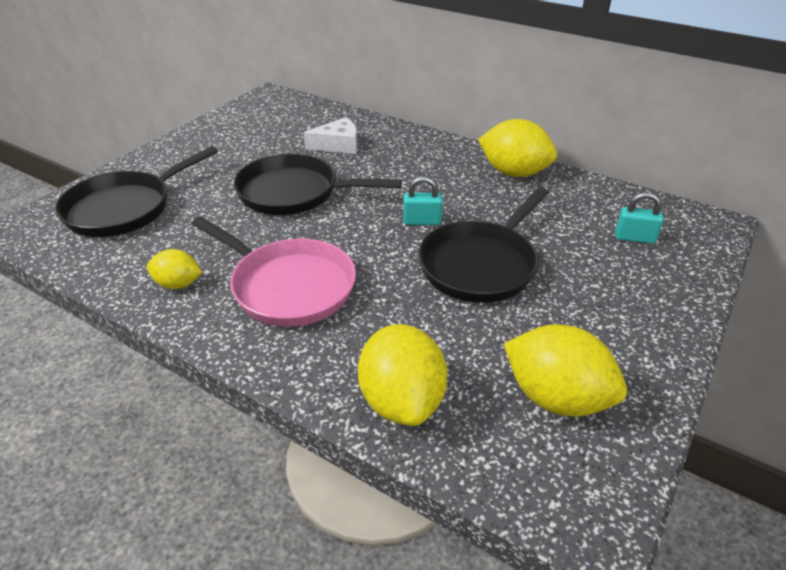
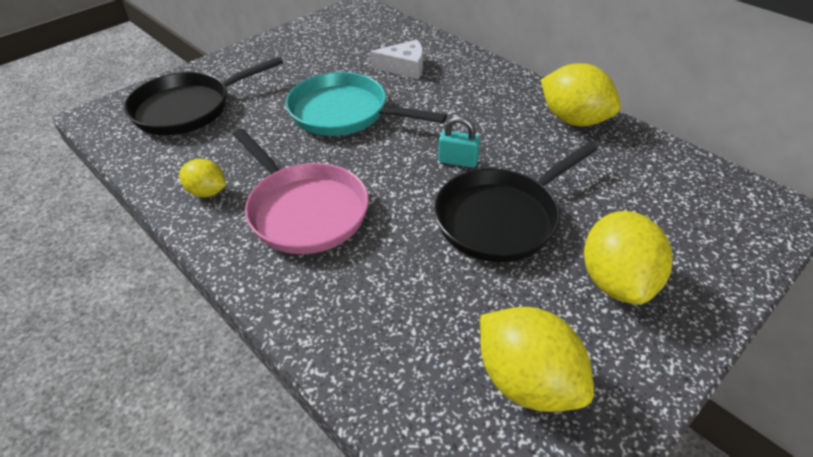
camera: 15 degrees right, 5 degrees up
(294, 193) = (344, 113): black pan -> turquoise pan
(401, 401) = (368, 352): yellow lemon -> yellow lemon (616, 281)
(634, 238) = (682, 214): turquoise padlock -> none

